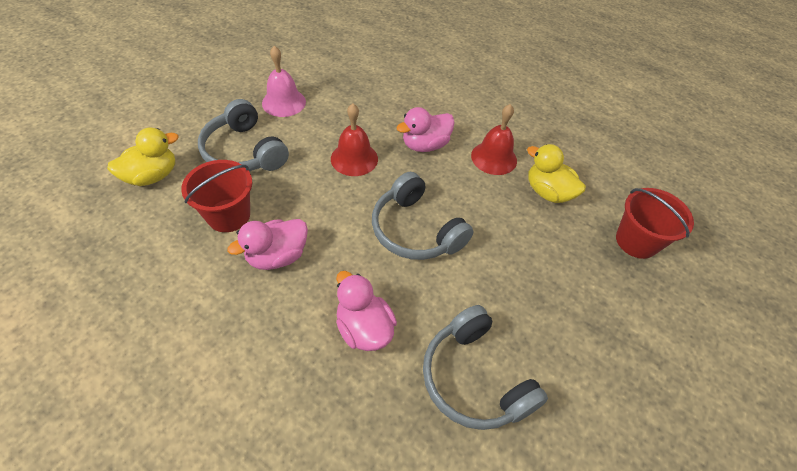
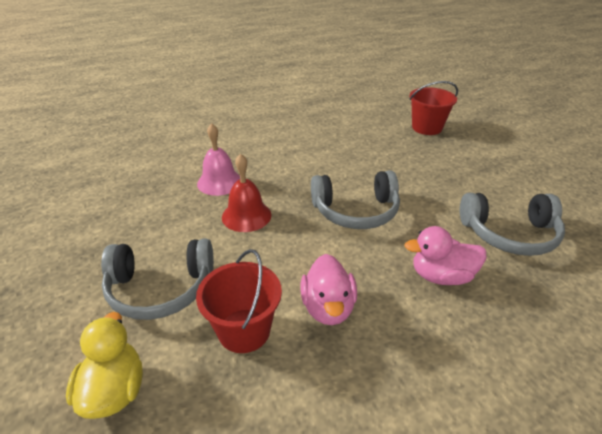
camera: 55 degrees left, 15 degrees down
(284, 102) = (120, 235): pink bell -> pink bell (219, 182)
(425, 145) = (268, 173): pink duck -> none
(494, 158) = (312, 148): red bell -> none
(548, 192) = (363, 140): yellow duck -> none

